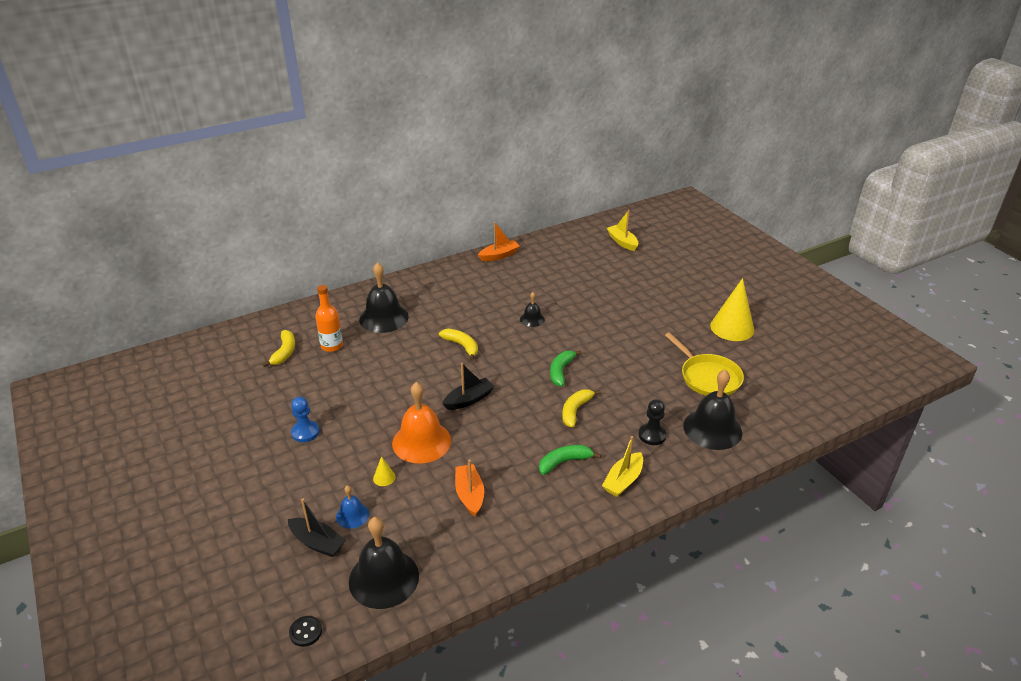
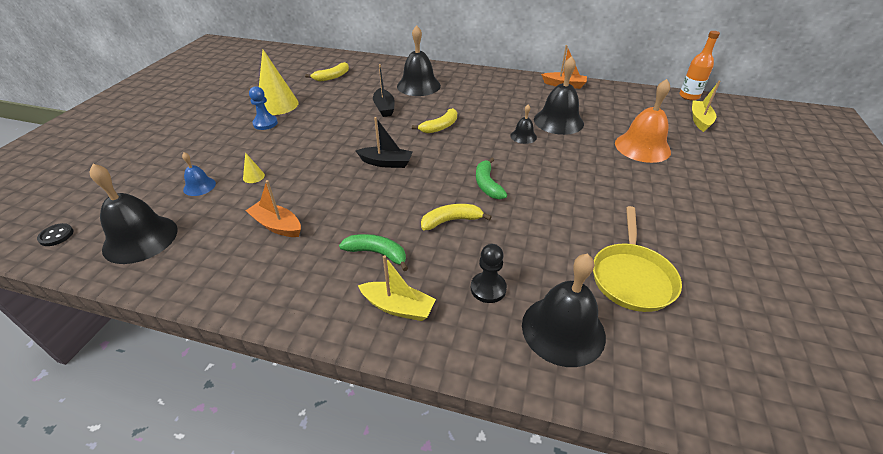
camera: 45 degrees right, 5 degrees up
(317, 543) = (157, 188): black boat -> black boat (384, 108)
(332, 346) = (362, 86): orange bottle -> orange bottle (689, 96)
(421, 441) = (312, 170): orange bell -> orange bell (642, 147)
(462, 346) = (440, 127): yellow banana -> yellow banana turned 45 degrees clockwise
(469, 494) = (277, 225): orange boat -> orange boat turned 90 degrees counterclockwise
(538, 292) = (558, 121): none -> black bell
(561, 371) = (487, 184): green banana -> green banana turned 75 degrees counterclockwise
(623, 480) = (398, 307): yellow boat -> yellow boat turned 150 degrees counterclockwise
(732, 327) = (734, 249): yellow cone -> yellow cone (277, 105)

